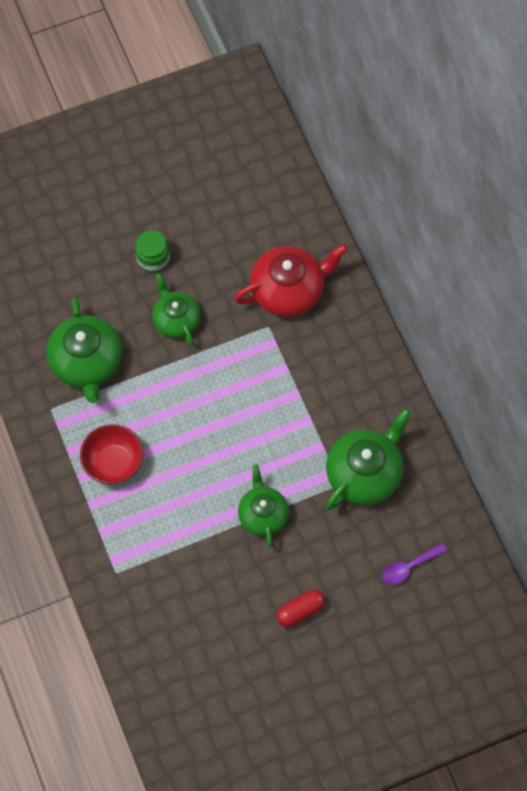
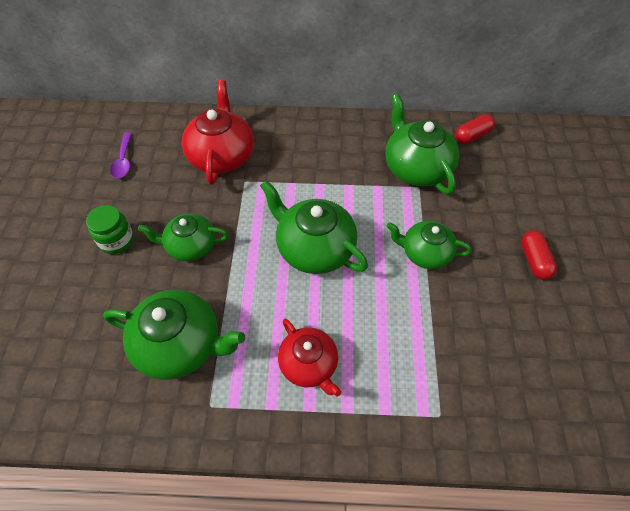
camera: 65 degrees left, 10 degrees down
(113, 463) = (309, 364): red bowl -> red teapot
(222, 420) = (314, 248): none -> green teapot
(409, 567) = (513, 170): purple spoon -> purple spoon (123, 161)
(440, 514) = (472, 136): none -> red capsule

